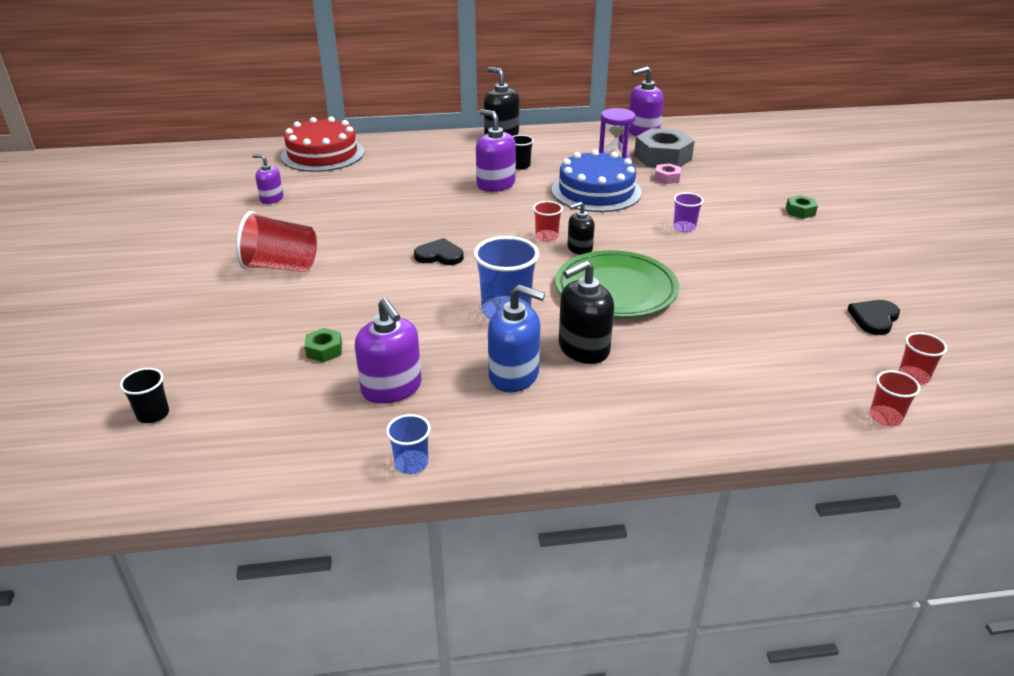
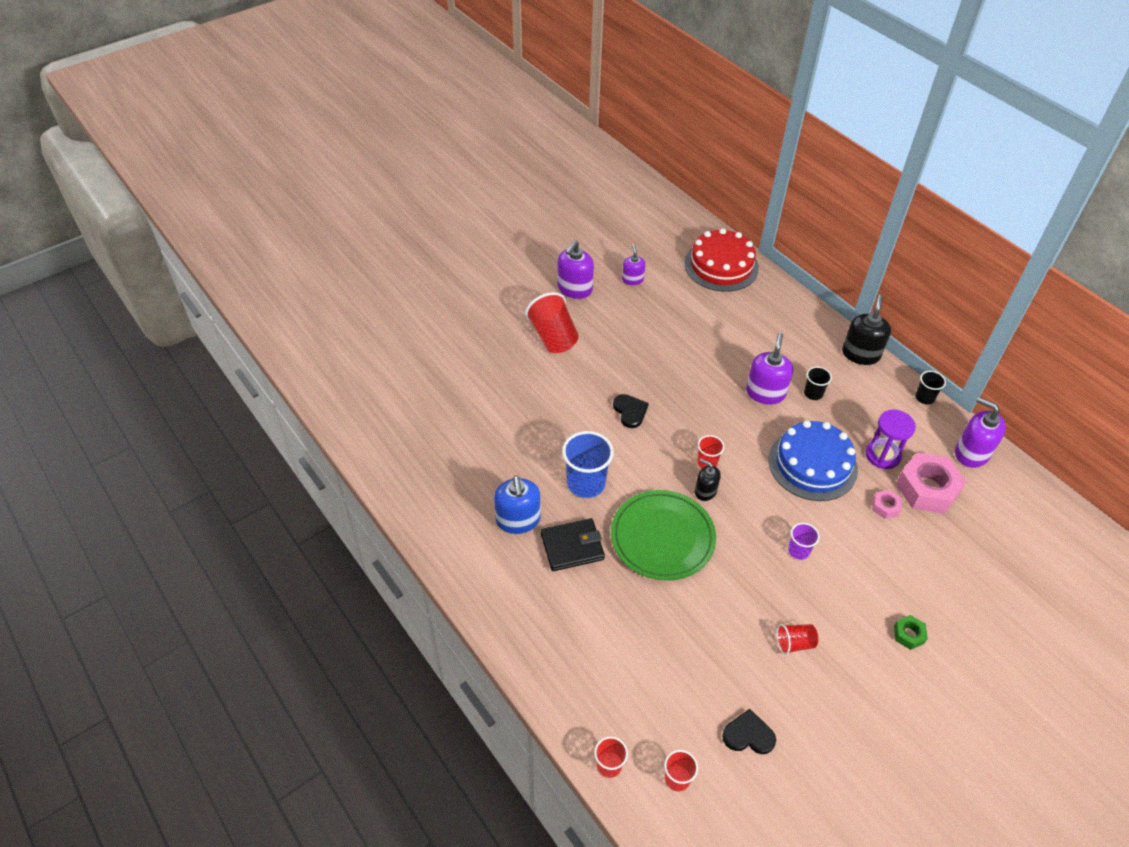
camera: 60 degrees right, 15 degrees up
(153, 414) = (382, 372): black cup -> black cup (924, 397)
(324, 350) = (482, 411): green nut -> none
(392, 388) = (467, 463): purple soap dispenser -> purple soap dispenser (574, 289)
(411, 463) = (408, 507): blue cup -> none
(583, 348) = (572, 546): black soap dispenser -> black wallet
(662, 157) = (927, 489): grey nut -> pink nut
(783, 262) = (794, 643): none -> red cup

